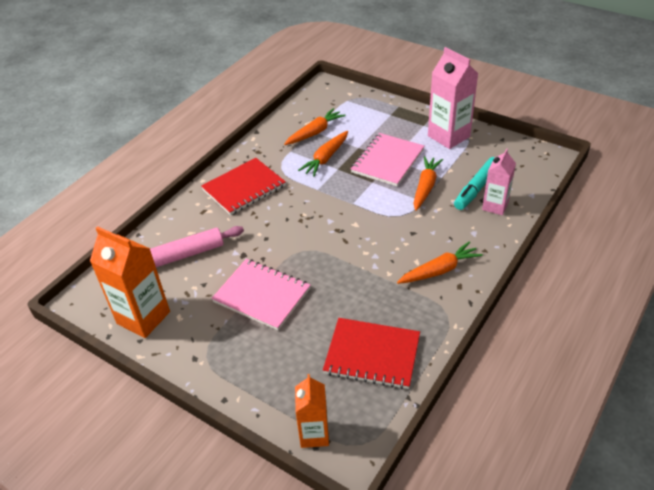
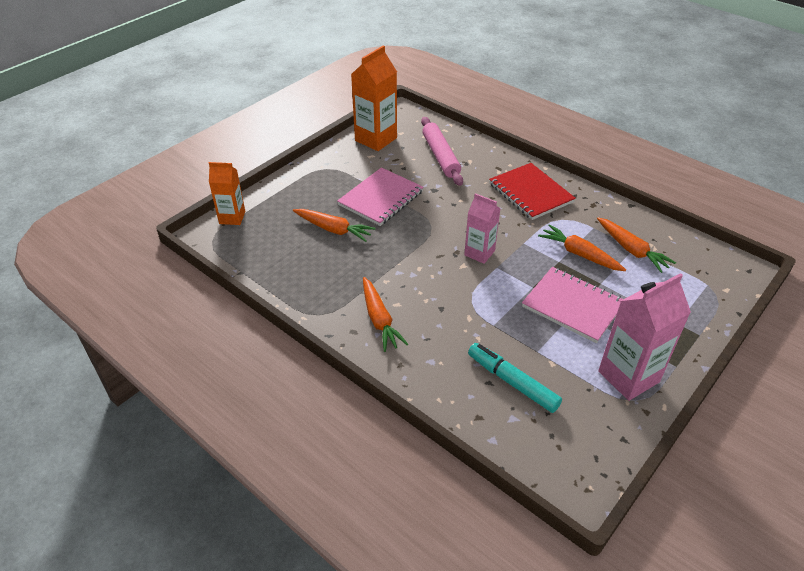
camera: 95 degrees right, 0 degrees up
(372, 354) = (292, 257): red notebook -> none
(425, 187) = (519, 332): orange carrot -> orange carrot (333, 229)
(495, 206) = (475, 393): pink carton -> pink carton (479, 253)

